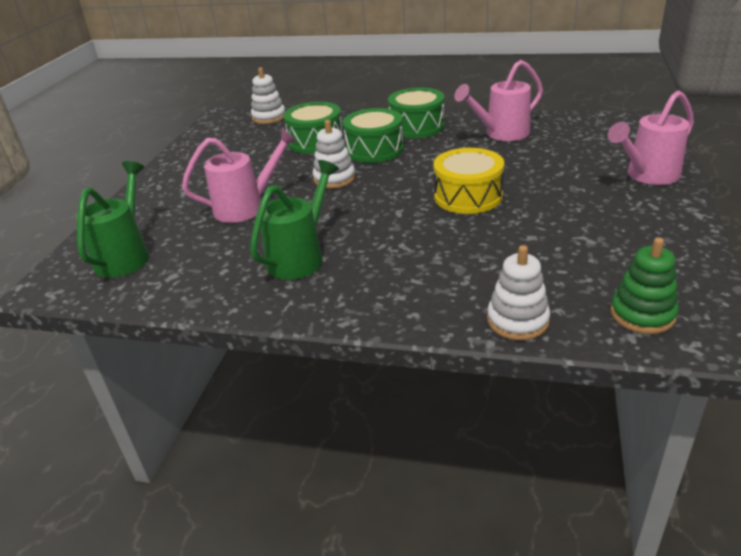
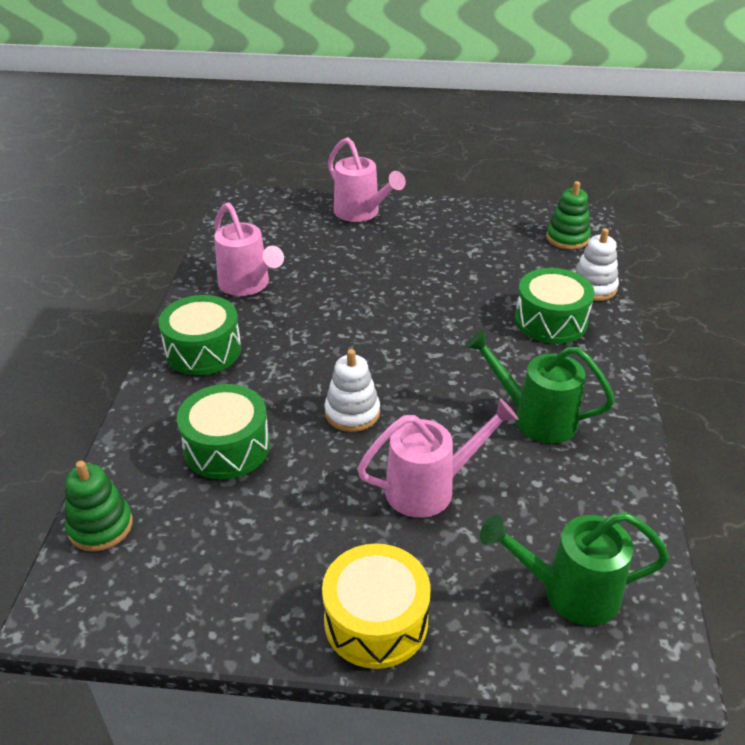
camera: 100 degrees left, 5 degrees up
(246, 207) = (429, 488): pink watering can -> pink watering can turned 105 degrees clockwise
(269, 117) = (100, 526): white stacking toy -> green stacking toy
(374, 149) = (270, 384): green drum -> green drum (550, 321)
(468, 196) = (399, 309): yellow drum -> yellow drum (376, 621)

